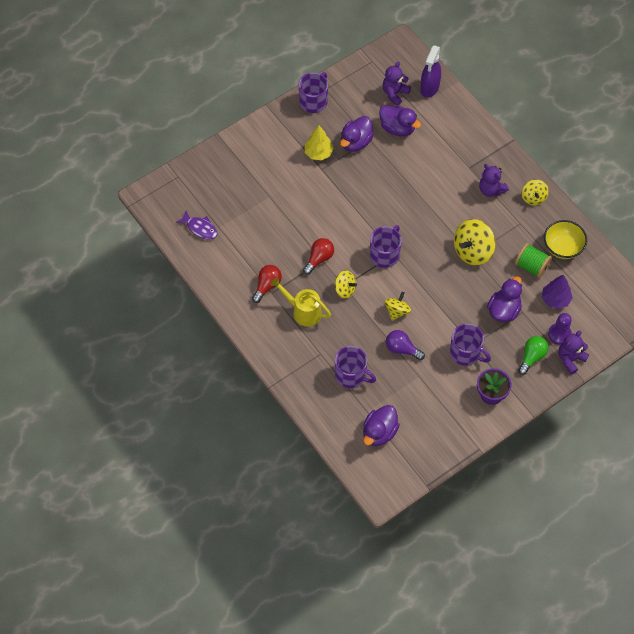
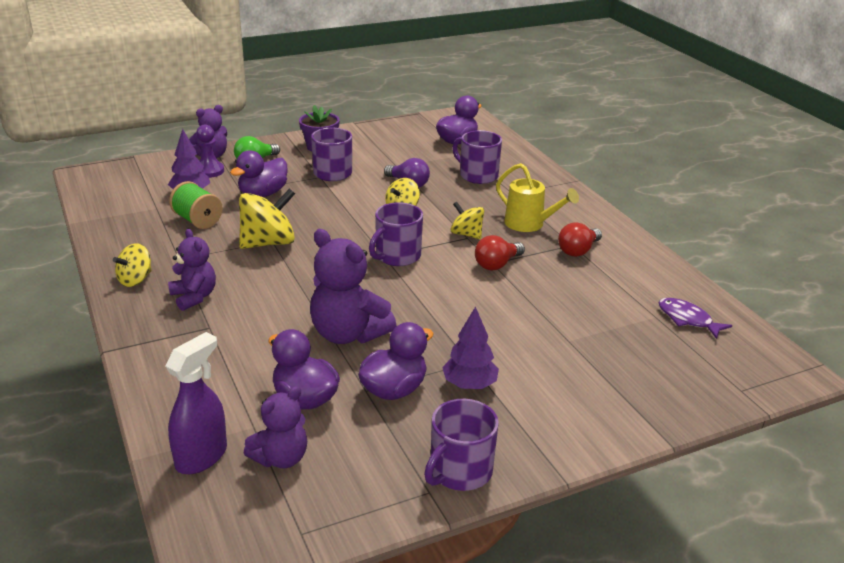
camera: 170 degrees left, 30 degrees down
(318, 153) = (469, 384): yellow tree -> purple tree
(392, 177) = (348, 334): none -> purple teddy bear
(533, 198) = (135, 280): yellow spinning top -> yellow spinning top turned 150 degrees counterclockwise
(562, 247) = (140, 230): yellow bowl -> none

